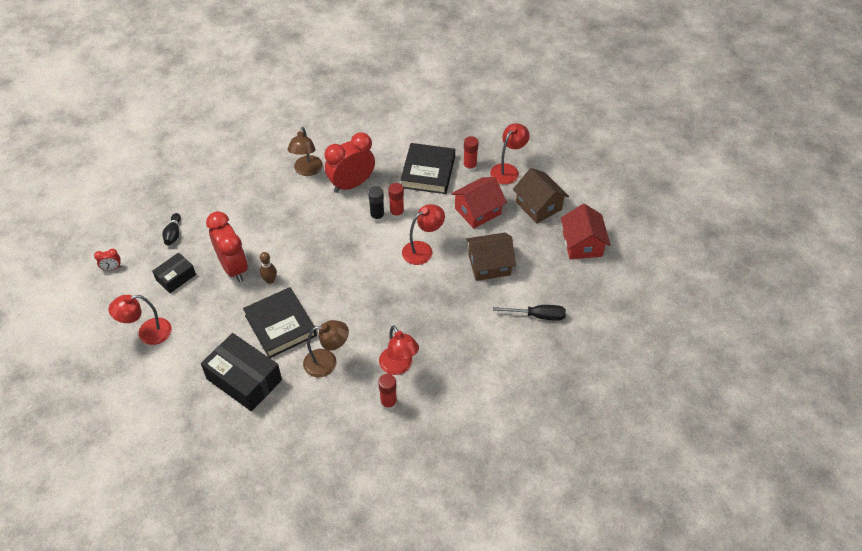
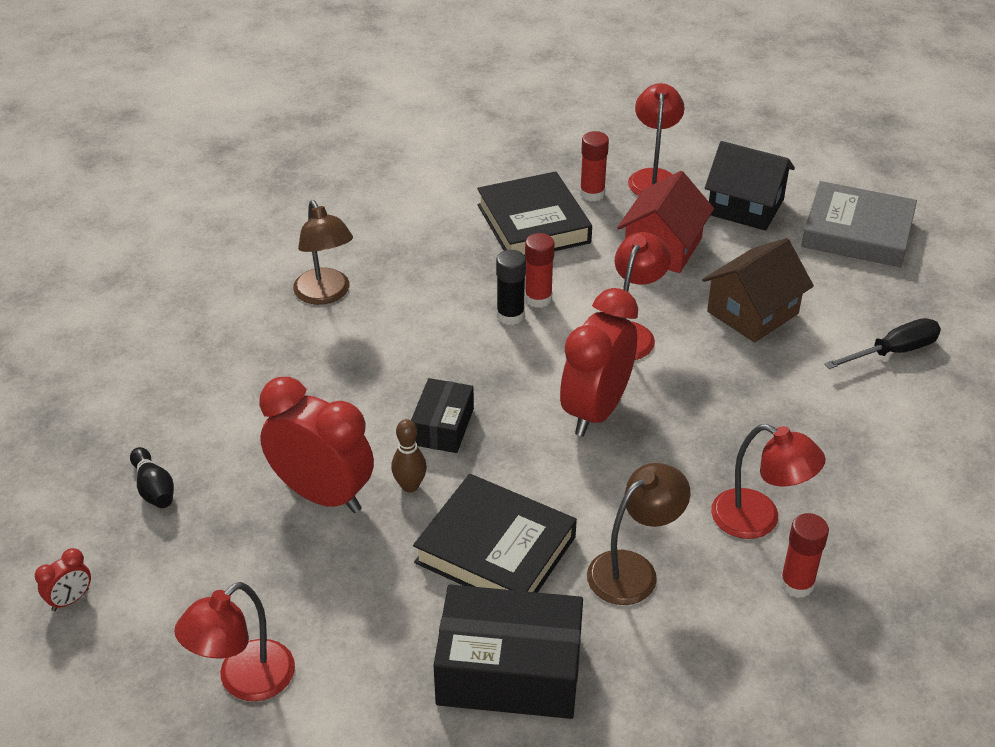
camera: 30 degrees left, 10 degrees down
(176, 277) = (221, 558): black box -> black box (443, 426)
(351, 184) = (423, 286): red clock -> red clock (595, 411)
(538, 206) = (745, 207): brown house -> black house
(582, 244) = (857, 232): red house -> grey book

